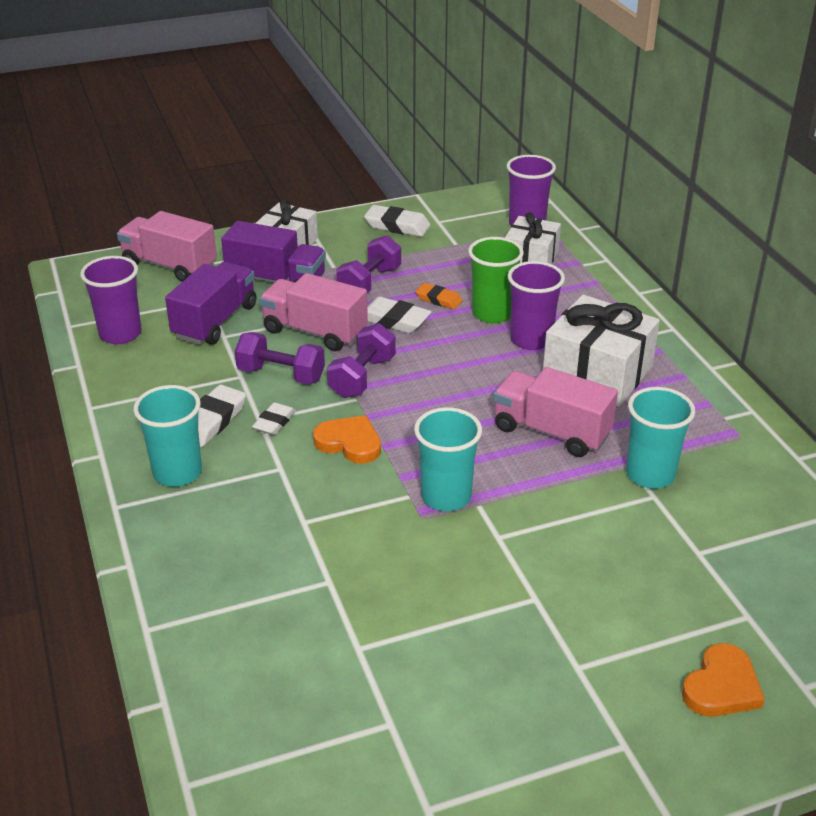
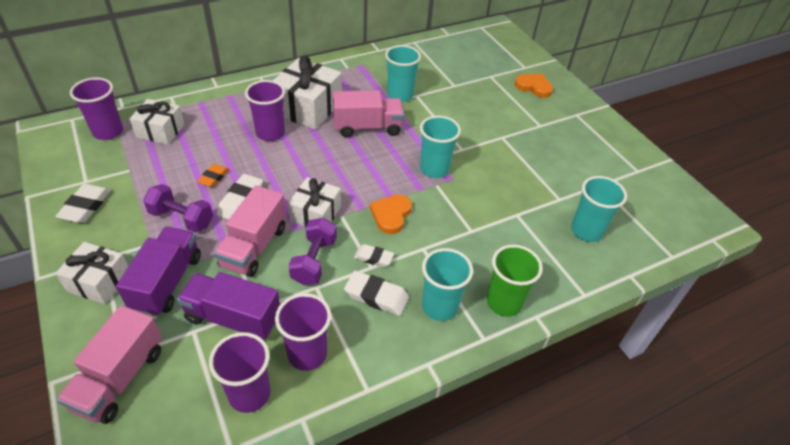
camera: 100 degrees left, 10 degrees up
(151, 368) = (307, 354): none -> purple cup
(274, 667) = (586, 231): none -> turquoise cup
(362, 377) = (315, 214): purple dumbbell -> white gift
(492, 313) = (236, 150): green cup -> green cup (504, 303)
(551, 431) = (367, 127): pink truck -> pink truck turned 120 degrees counterclockwise

